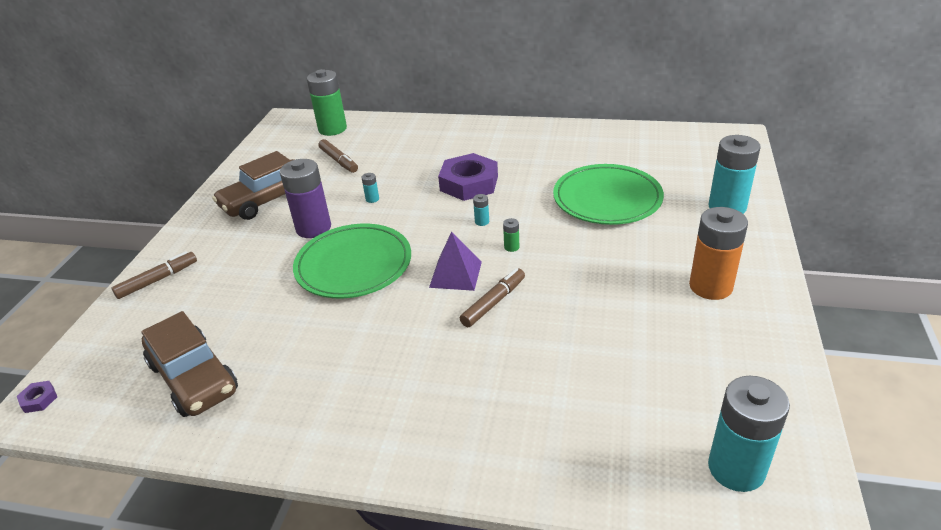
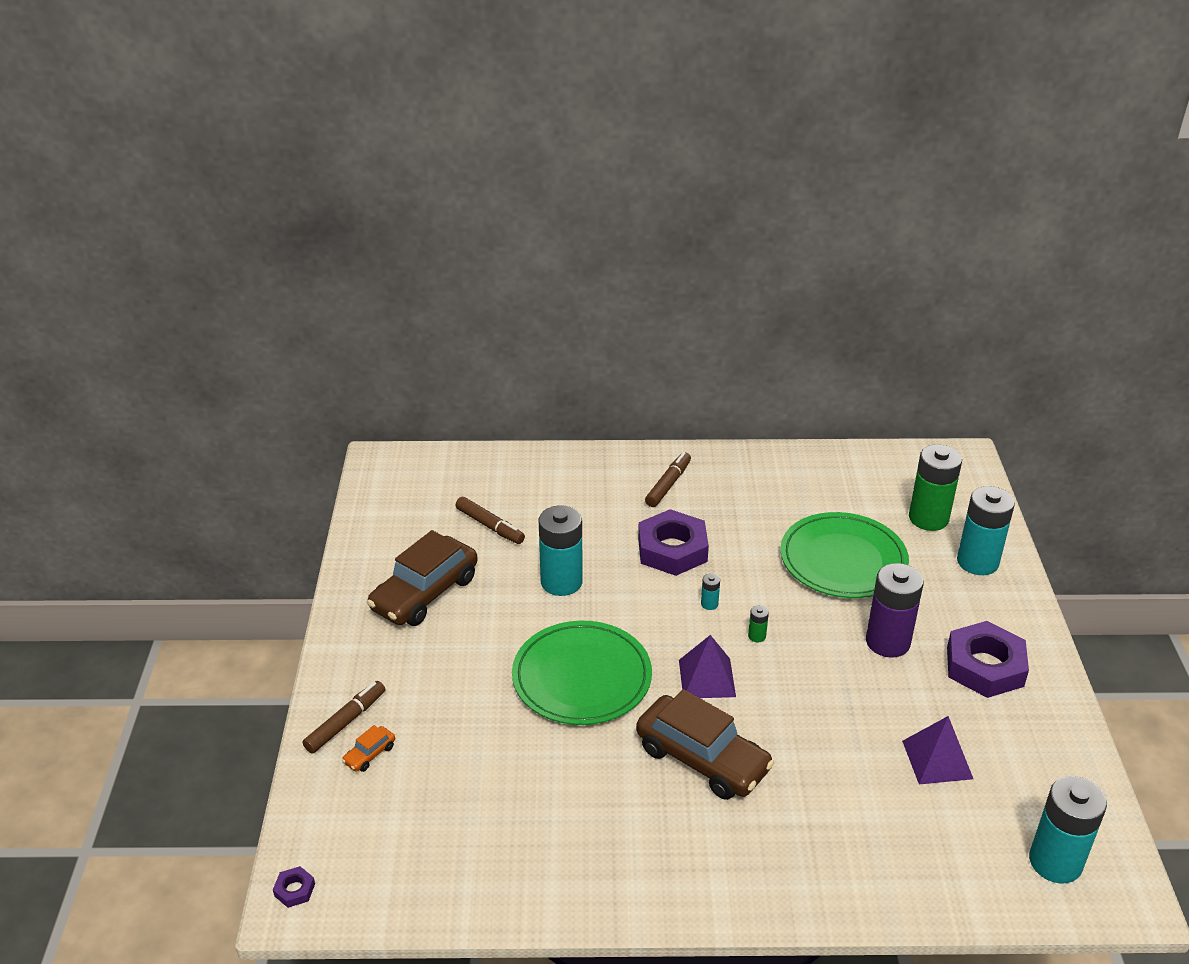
camera: 15 degrees left, 0 degrees up
(160, 304) = (369, 754): none -> orange car
(194, 378) = (466, 840): brown car -> brown car (702, 759)
(313, 228) = (507, 630): purple battery -> purple battery (887, 642)
(332, 129) = (456, 474): green battery -> green battery (928, 518)
(372, 199) = (561, 582): turquoise battery -> turquoise battery, size x2.47
(493, 302) = (763, 710): brown marker -> brown marker (668, 484)
(640, 359) = (937, 759): none -> purple pyramid
(710, 286) = (985, 666): orange battery -> purple nut

